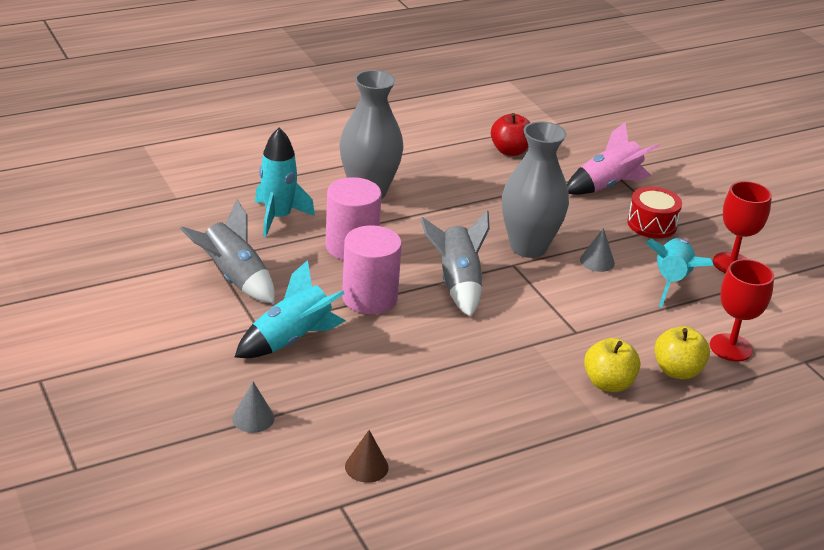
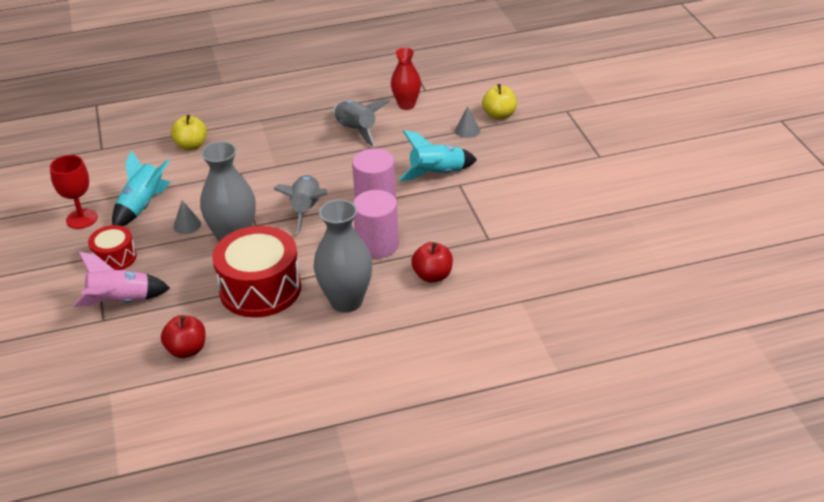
camera: 165 degrees left, 5 degrees up
(234, 279) = (473, 220): grey rocket -> grey rocket (356, 130)
(278, 217) = (432, 276): turquoise rocket -> red apple
(366, 467) = (406, 105): brown cone -> red vase
(467, 200) = (260, 289): none -> red drum
(608, 383) = (241, 140): yellow apple -> yellow apple (499, 115)
(731, 347) = (142, 158): red goblet -> none

